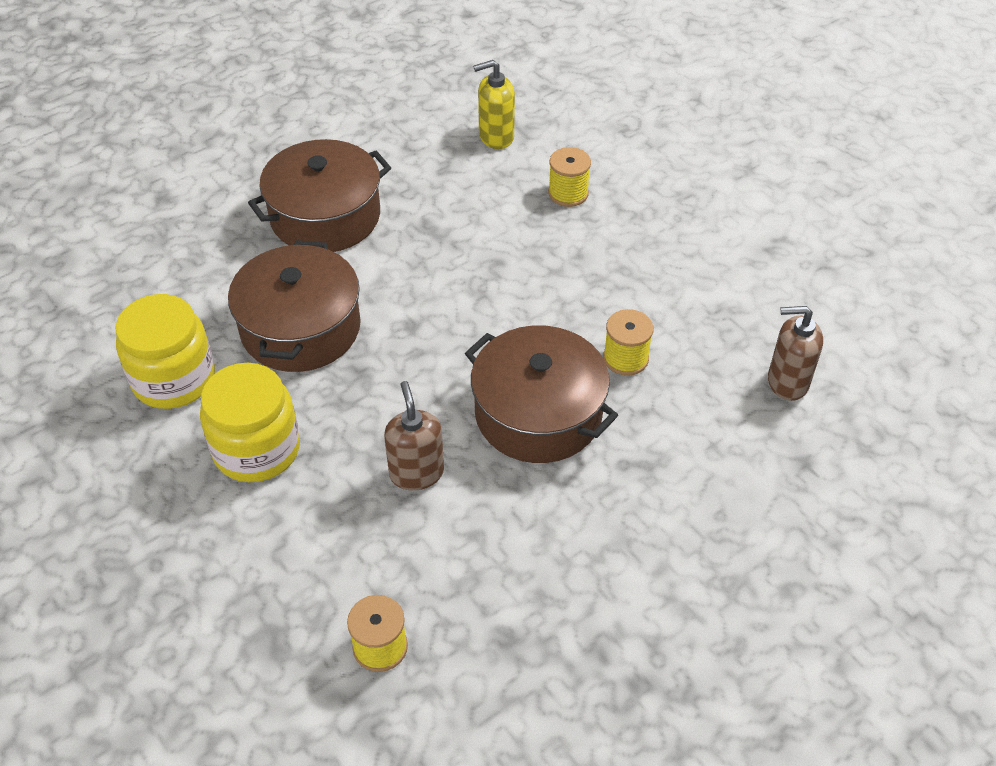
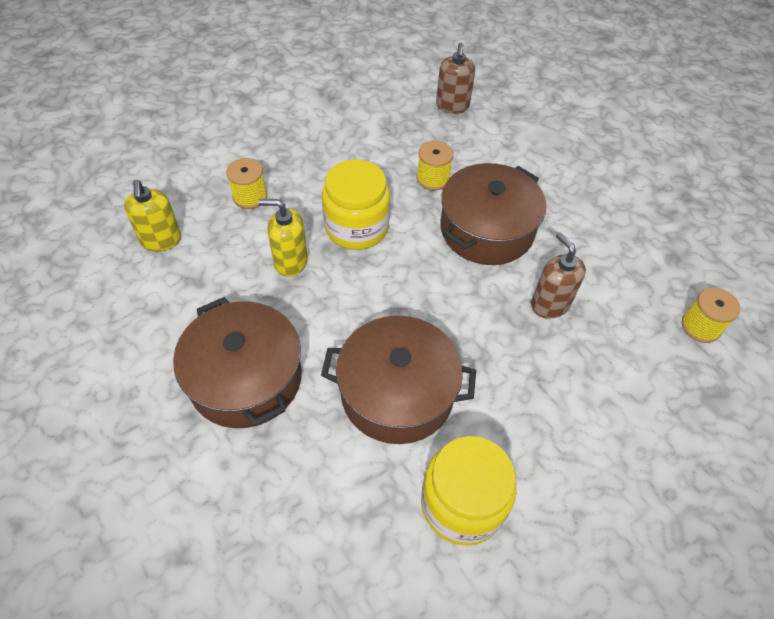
camera: 90 degrees left, 5 degrees up
(257, 449) = (539, 420): yellow jar -> yellow jar (356, 227)
(416, 473) = (549, 304): brown soap dispenser -> brown soap dispenser turned 75 degrees clockwise
(472, 234) = (290, 262): none -> yellow soap dispenser

